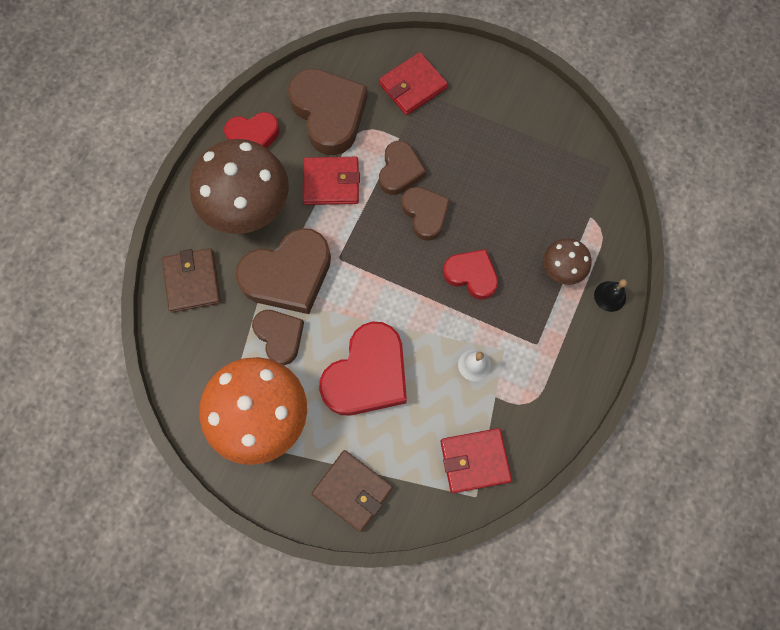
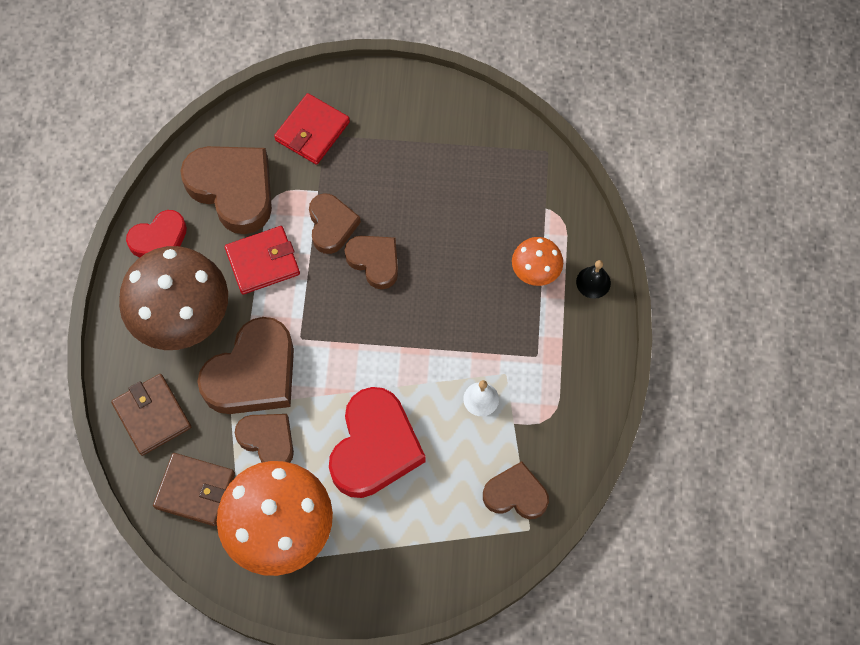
camera: 20 degrees left, 5 degrees down
(352, 490) = (402, 569): brown wallet -> brown wallet (195, 490)
(471, 275) = (445, 308): red heart -> none
(474, 460) = (515, 494): red wallet -> brown heart
(561, 269) = (535, 271): brown mushroom -> orange mushroom

